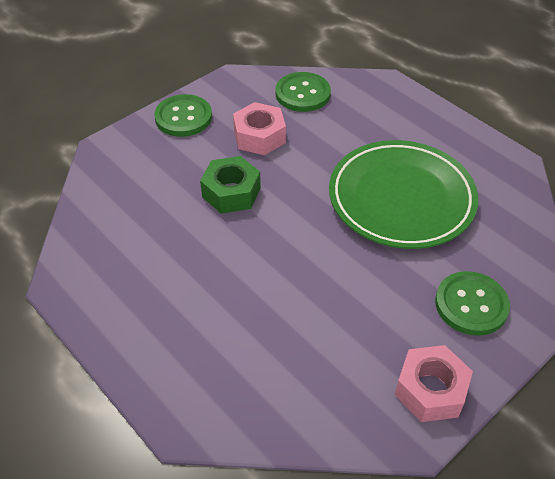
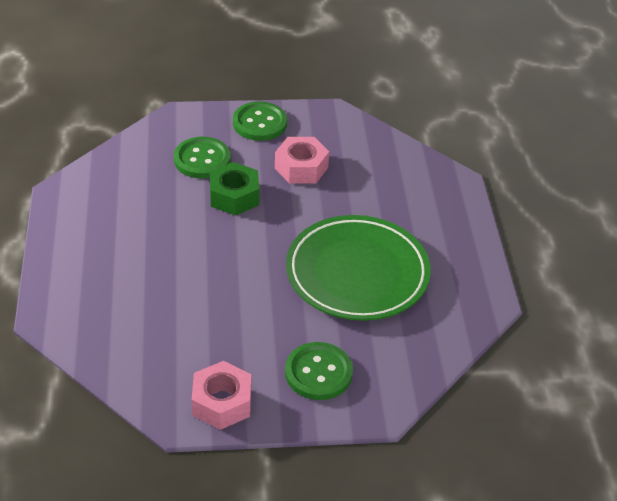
camera: 35 degrees right, 5 degrees down
(302, 94) = (374, 153): green button -> green button (202, 159)

